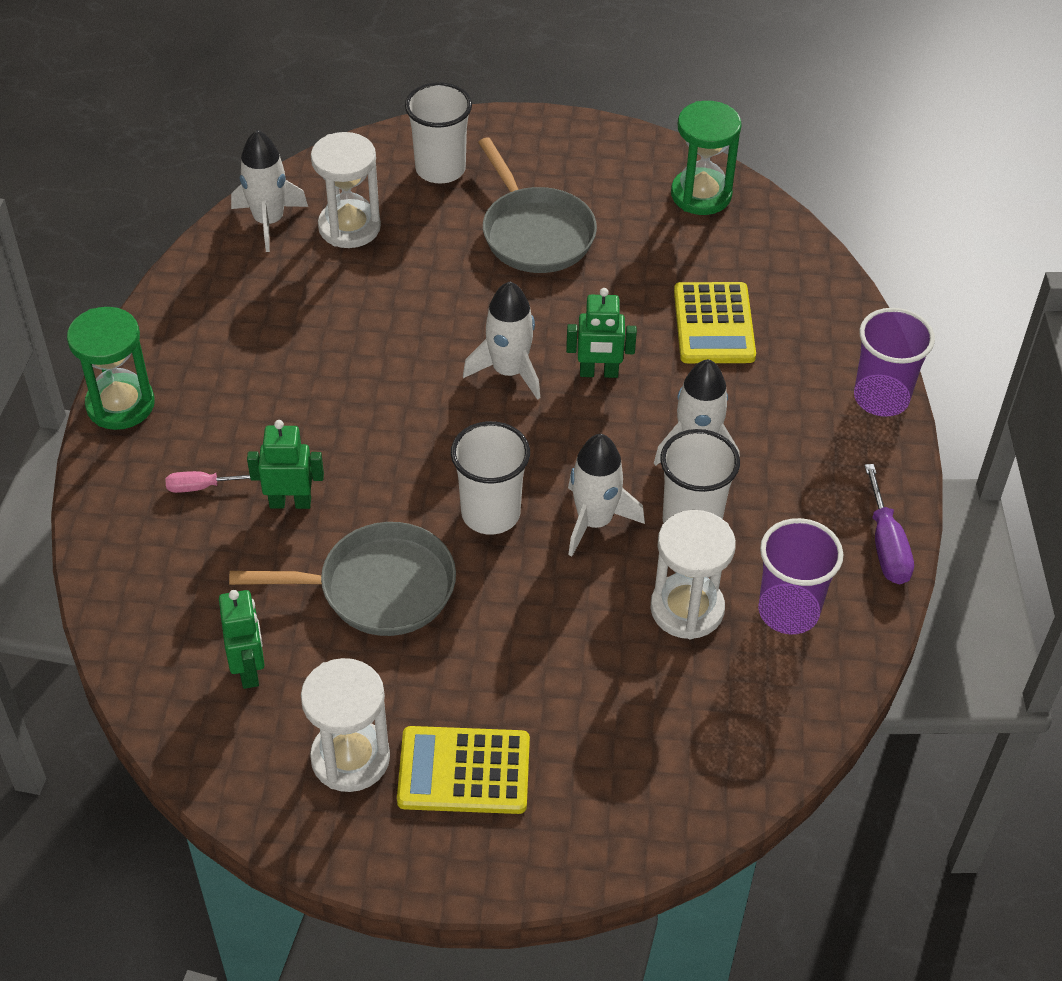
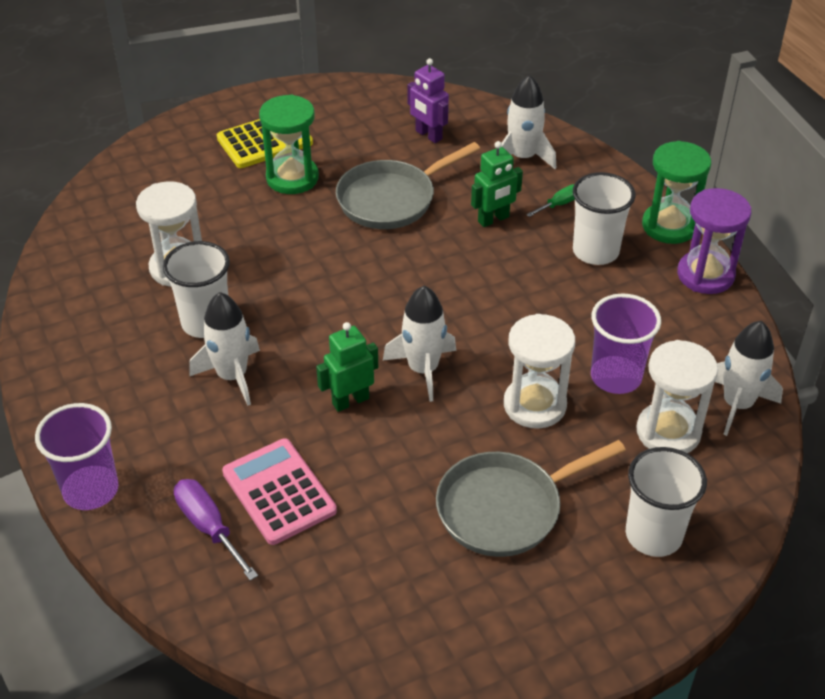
camera: 150 degrees right, 5 degrees down
(152, 338) = (705, 275): none -> purple hourglass
(200, 487) = (559, 204): pink screwdriver -> green screwdriver
(249, 669) = (428, 135): green robot -> purple robot
(350, 758) = (333, 123): white hourglass -> white hourglass (534, 405)
(490, 513) = (355, 268): white cup -> white cup (595, 251)
(535, 233) = (506, 508): grey pan -> grey pan turned 60 degrees counterclockwise
(595, 521) = (277, 293): white rocket -> white rocket (522, 157)
(701, 195) = (378, 639): green hourglass -> green hourglass (292, 178)
(713, 324) = (279, 492): yellow calculator -> pink calculator
(788, 611) = (104, 295): purple cup -> purple cup (616, 377)
(886, 545) = (45, 368): purple screwdriver -> purple screwdriver (209, 527)

